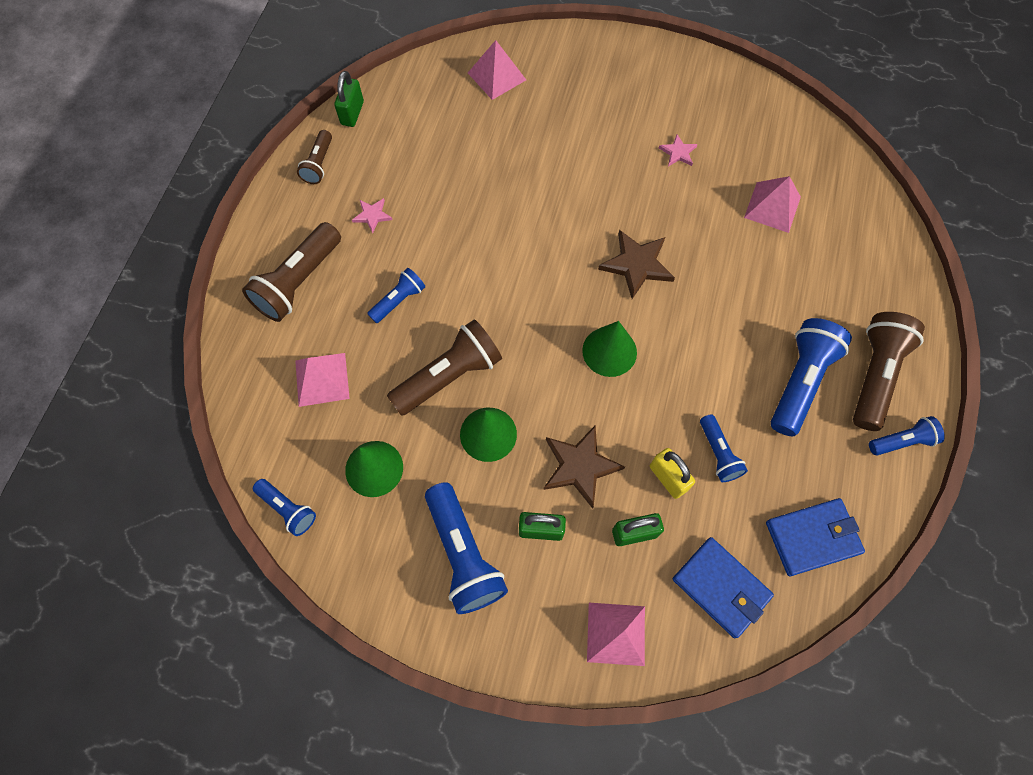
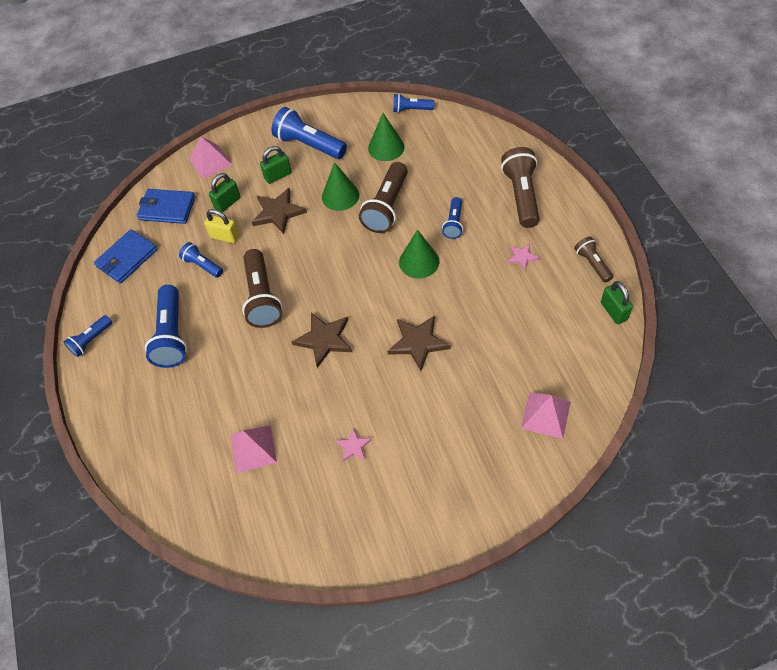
camera: 150 degrees right, 10 degrees down
(322, 379) = (454, 163): pink pyramid -> none
(548, 201) = (418, 343): none -> brown star
(609, 351) = (304, 277): green cone -> green cone (419, 261)
(874, 375) = (123, 370): brown flashlight -> brown flashlight (262, 297)

